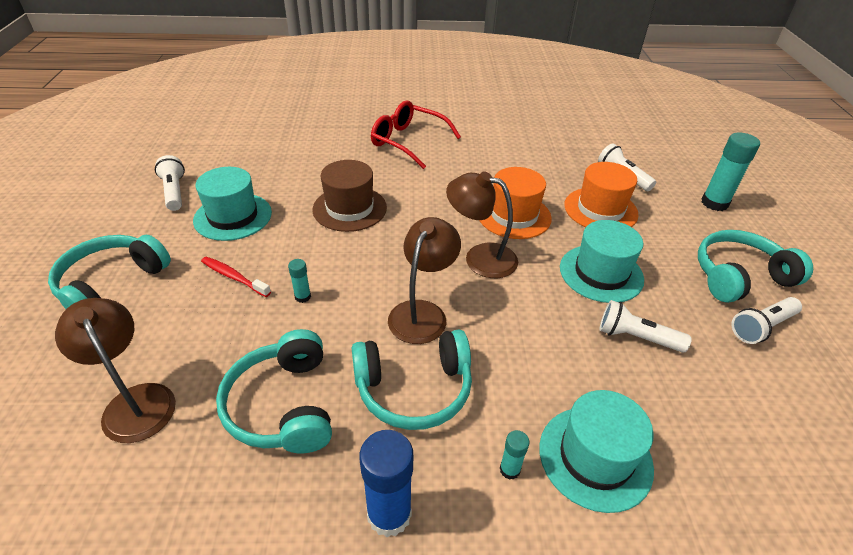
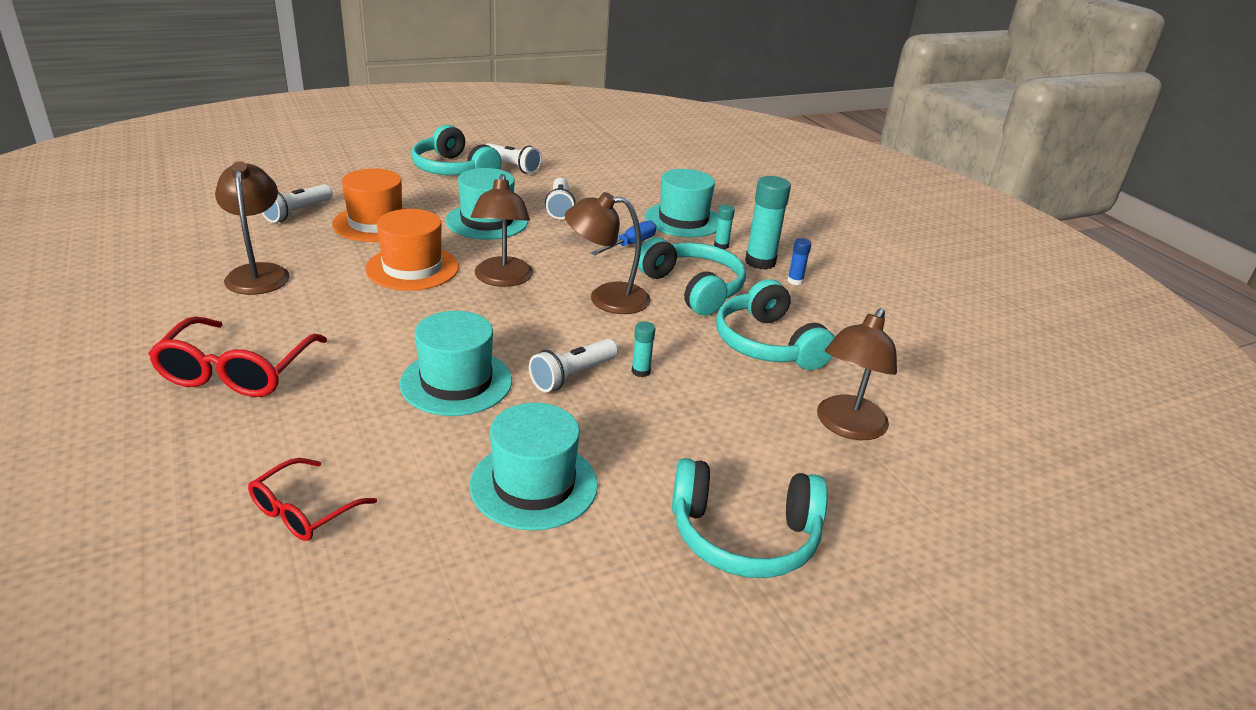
camera: 115 degrees left, 10 degrees down
(174, 192) = (505, 591): white flashlight -> white flashlight (572, 376)
(234, 277) = (650, 432): red toothbrush -> none
(279, 150) = (304, 510): none -> red glasses
(283, 405) = (767, 344): turquoise headphones -> turquoise headphones turned 105 degrees clockwise
(349, 208) = (456, 382): brown hat -> turquoise hat
(389, 514) = (795, 281): blue glue stick -> blue glue stick, size x0.50
(524, 155) = (258, 273): none -> brown lamp
(530, 370) = (630, 245): none -> blue screwdriver
(714, 203) = (337, 172): turquoise glue stick -> turquoise glue stick (760, 262)

